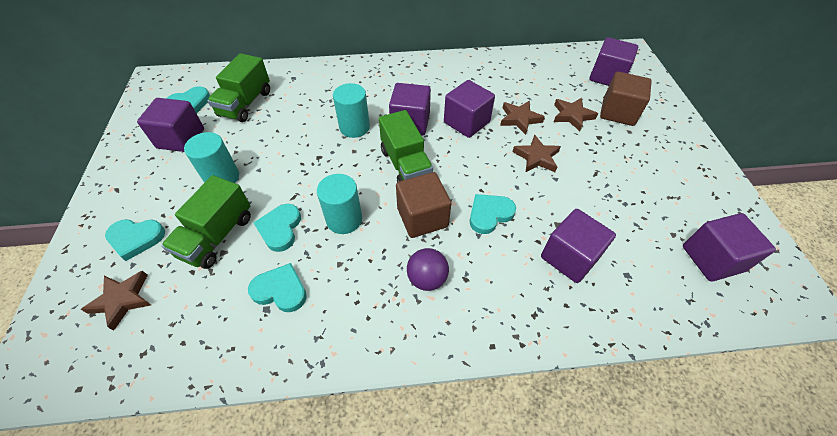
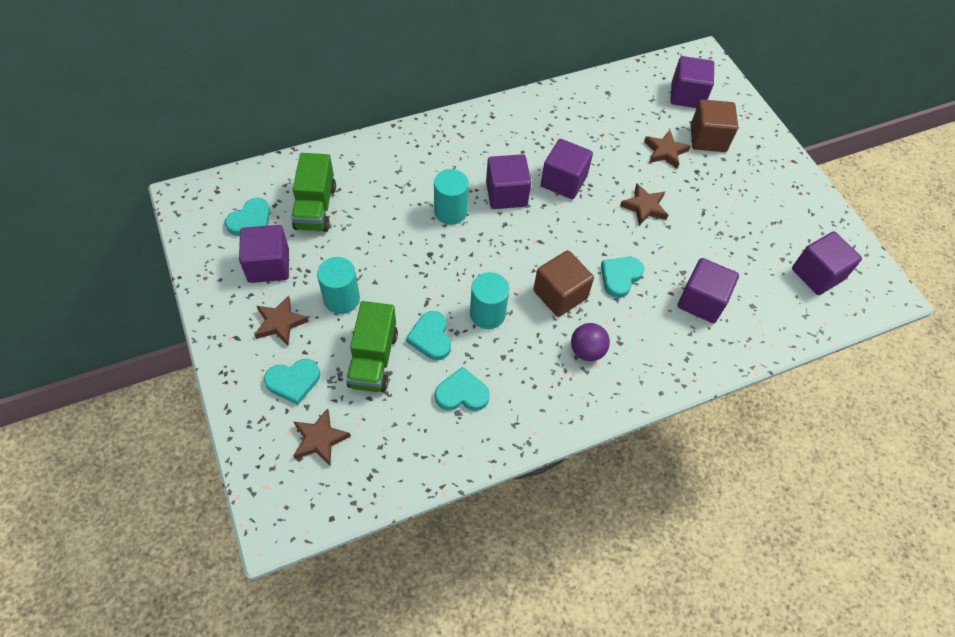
camera: 20 degrees left, 5 degrees up
(406, 165) = (522, 244): green truck -> none
(519, 119) = (615, 166): brown star -> brown star (280, 323)

